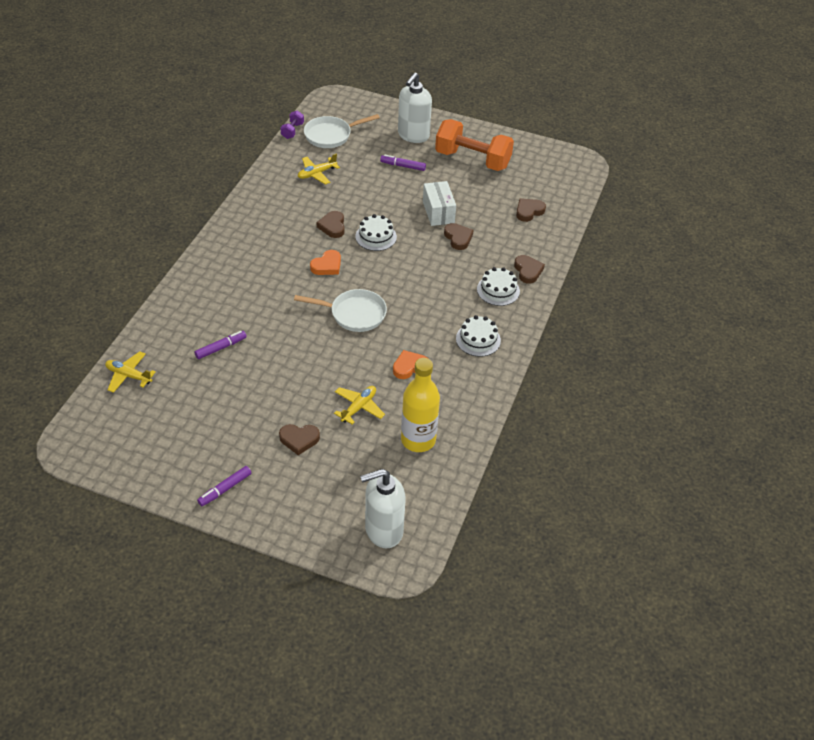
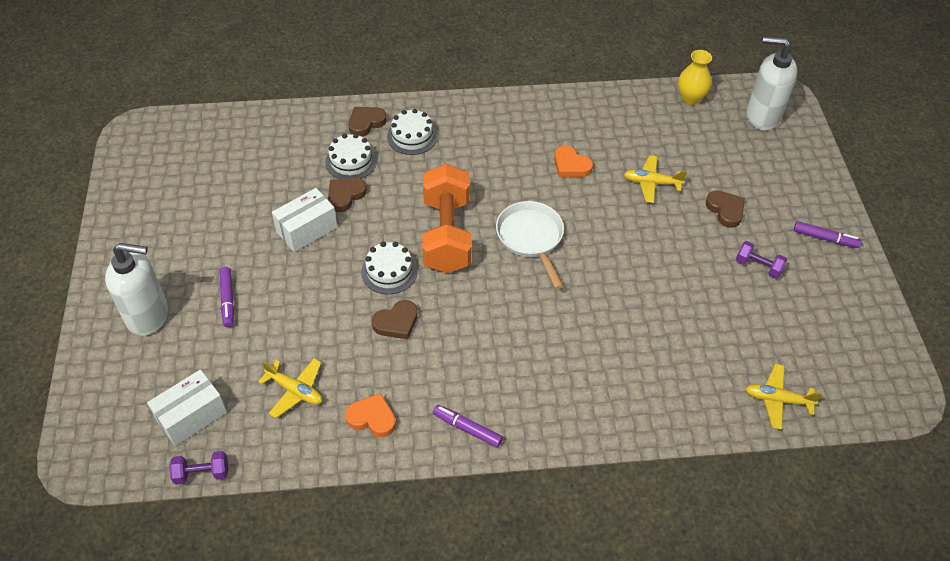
camera: 115 degrees left, 5 degrees up
(128, 376) = (777, 400): yellow plane -> yellow plane turned 105 degrees clockwise
(221, 348) = (670, 333): purple marker -> purple marker (467, 429)
(234, 428) = (758, 266): none -> purple dumbbell
(327, 266) = (471, 296): orange heart -> orange heart (372, 418)
(331, 135) = (191, 416): white pan -> white box
(383, 530) = (762, 116): white soap dispenser -> white soap dispenser turned 150 degrees clockwise
(418, 440) = (652, 128): yellow bottle -> none
(438, 488) = (690, 98): none -> yellow vase
(472, 160) = (178, 233): orange dumbbell -> orange dumbbell (447, 234)
(478, 339) = (495, 129): white cake -> white cake (351, 161)
(529, 211) = (259, 151): brown heart -> none

